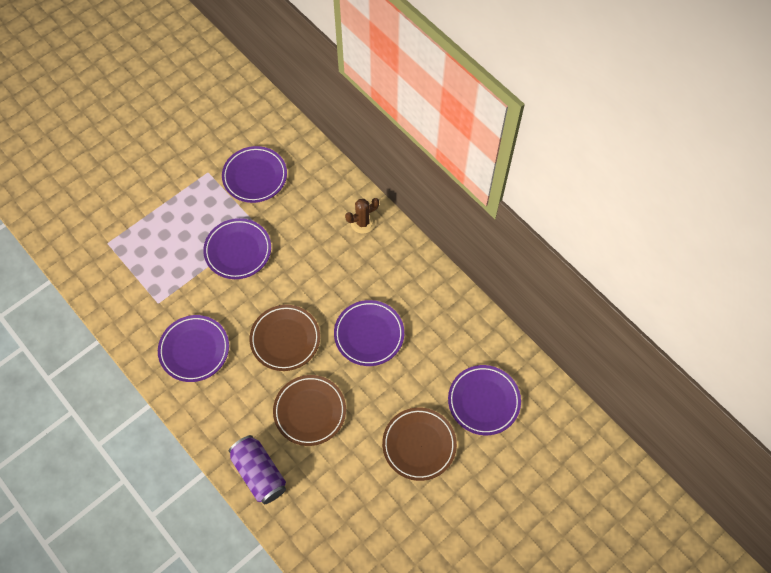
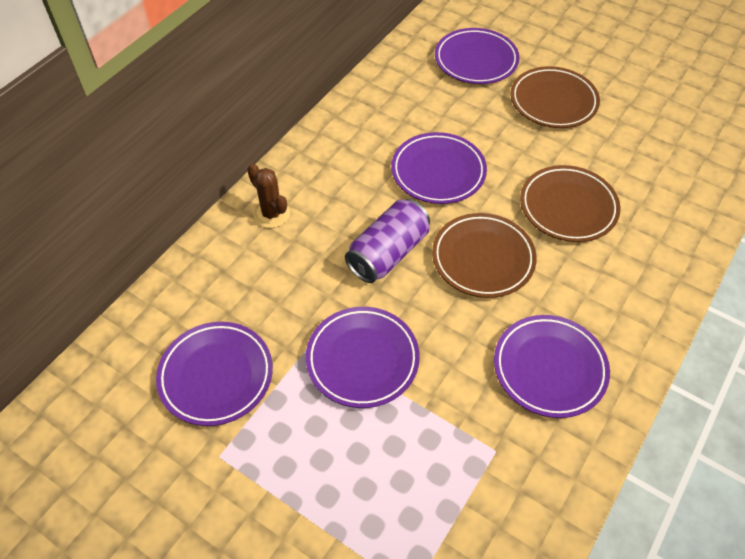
camera: 105 degrees left, 10 degrees down
(259, 473) = (674, 238): purple can -> purple can (388, 253)

